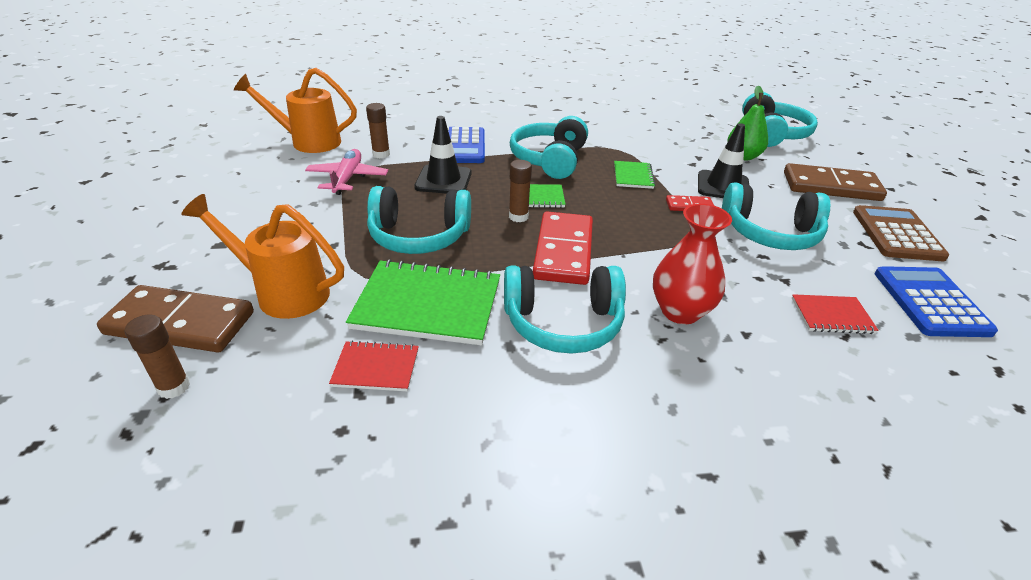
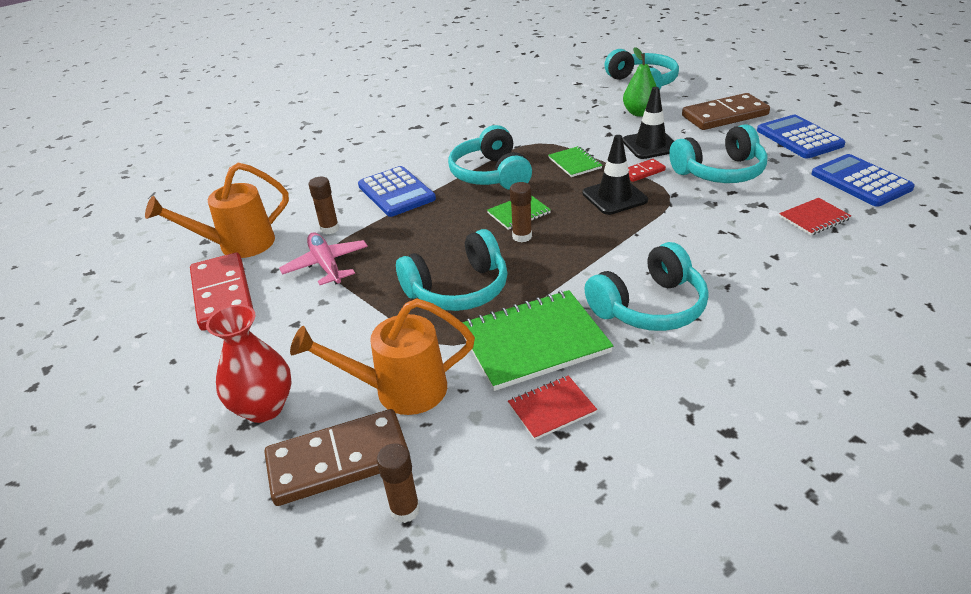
camera: 25 degrees left, 0 degrees up
(443, 180) = (419, 230): black traffic cone -> black traffic cone (614, 197)
(563, 251) = (589, 250): red domino -> red domino (222, 294)
(680, 311) = (719, 260): red vase -> red vase (264, 407)
(897, 234) = (799, 138): brown calculator -> blue calculator

